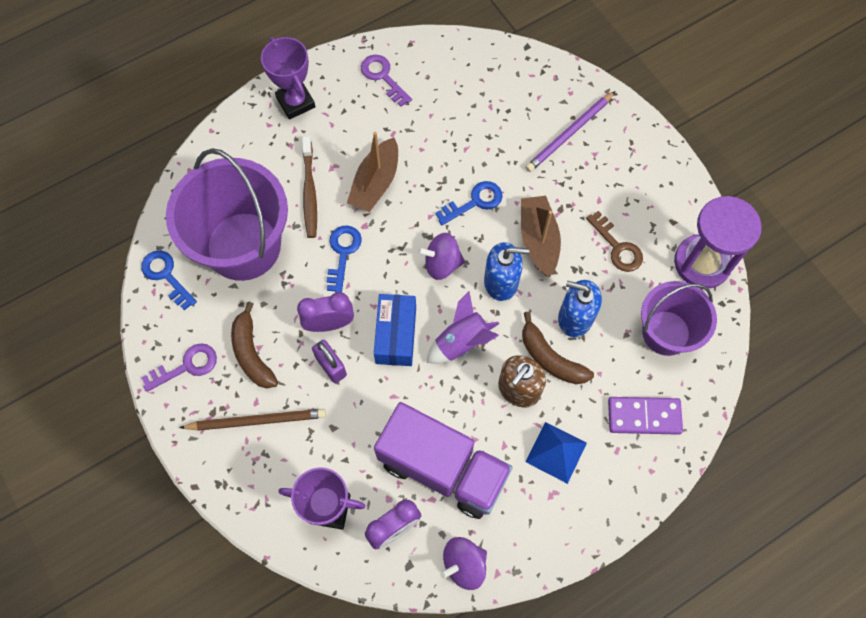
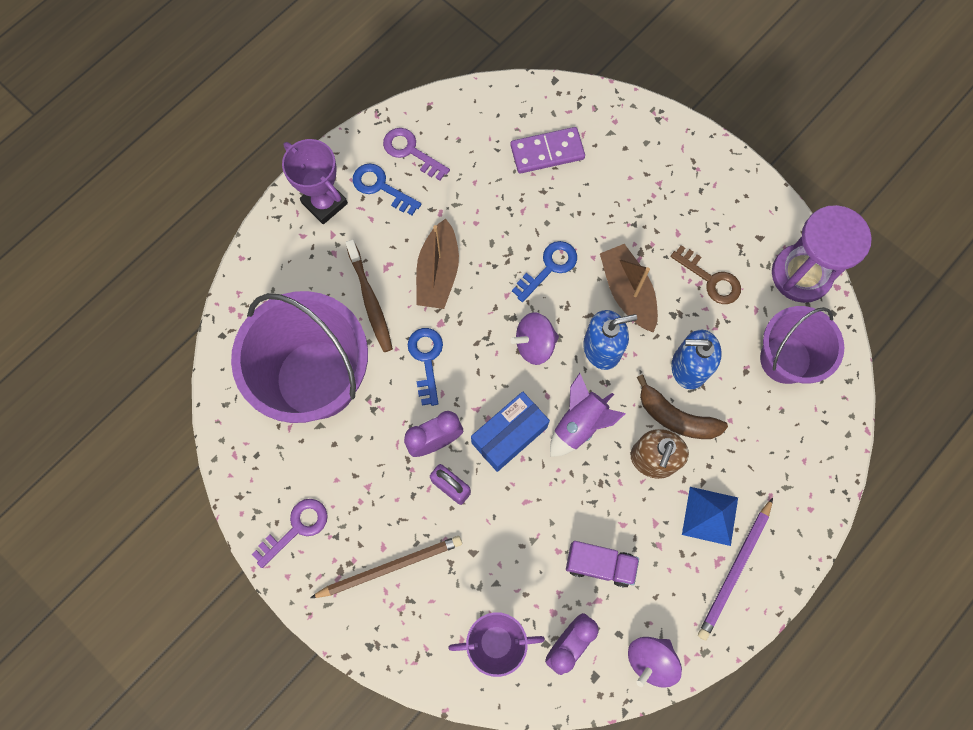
camera: 15 degrees left, 5 degrees up
(166, 275) = (242, 434): blue key -> blue key (381, 187)
(252, 353) = (362, 495): brown banana -> none
(396, 335) = (509, 435): blue box -> blue box turned 60 degrees clockwise
(443, 468) = (599, 564): purple truck -> purple truck, size x0.51
(569, 133) = (627, 167): purple pencil -> purple pencil (735, 570)
(644, 416) = (787, 454): purple domino -> purple domino (547, 152)

